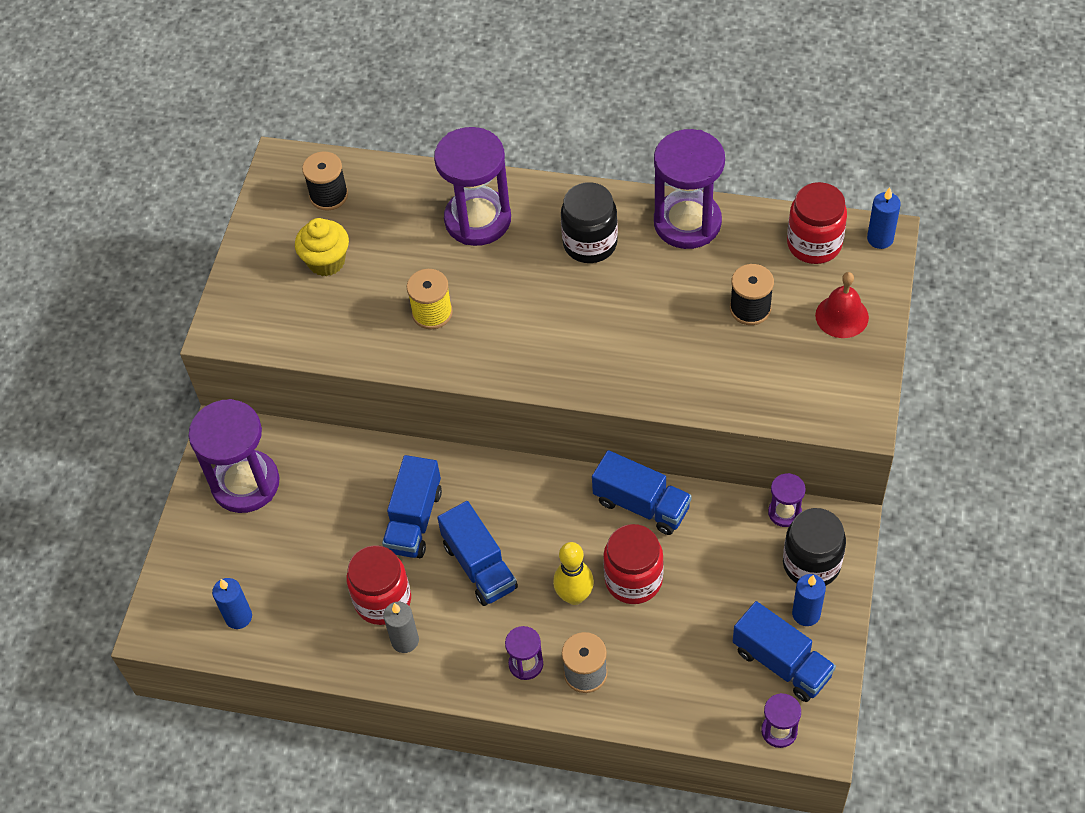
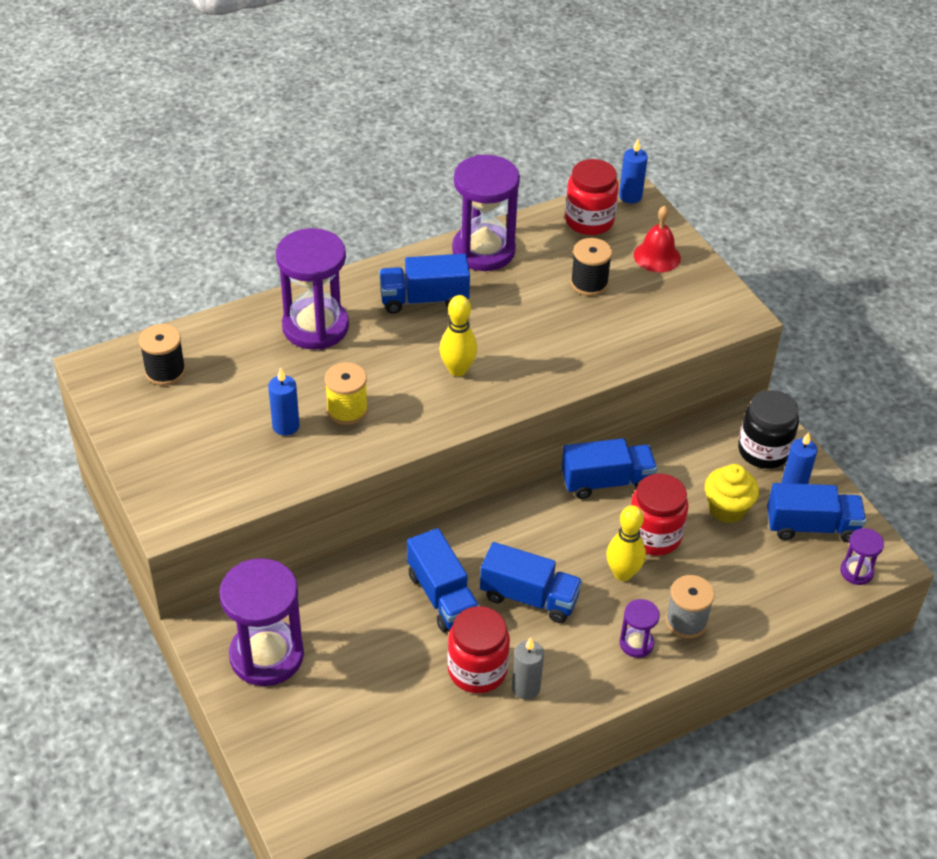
camera: 45 degrees left, 10 degrees down
(238, 617) = (366, 761): blue candle -> blue candle (286, 426)
(326, 261) = (214, 420): yellow cupcake -> yellow cupcake (727, 509)
(554, 328) = (457, 370): none -> yellow bowling pin
(590, 243) = (424, 299): black jar -> blue truck
(784, 512) = (711, 428): purple hourglass -> none

